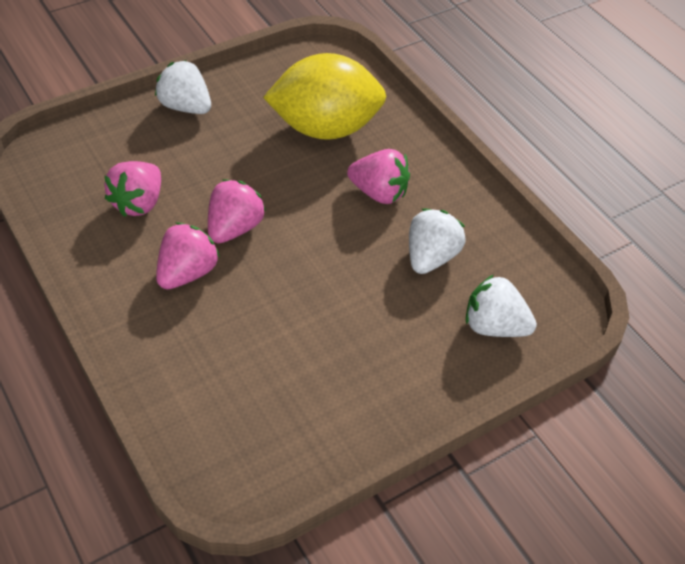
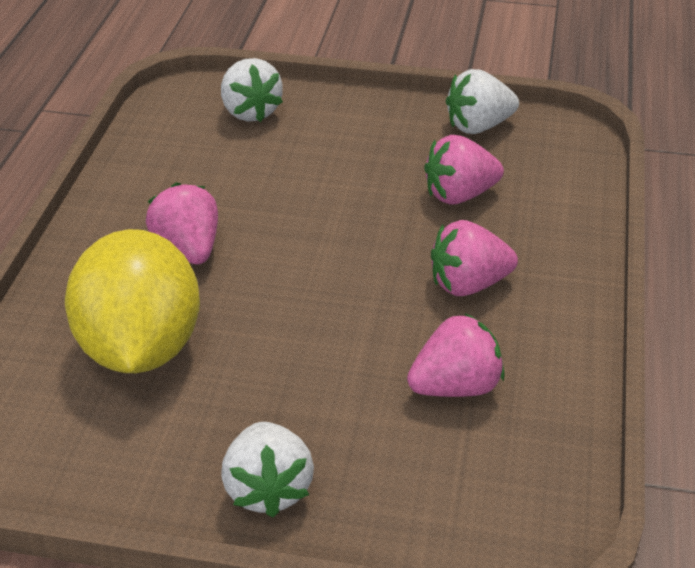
camera: 135 degrees left, 10 degrees down
(234, 228) = (375, 299): pink strawberry -> pink strawberry (459, 195)
(325, 128) = (140, 348): yellow lemon -> yellow lemon turned 45 degrees clockwise
(431, 257) = (225, 176): white strawberry -> white strawberry (478, 126)

